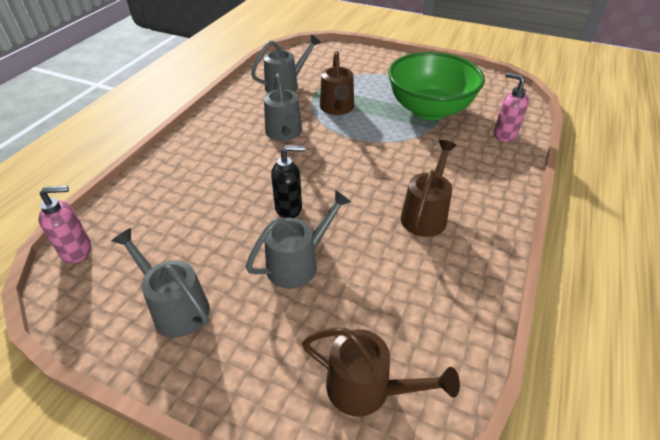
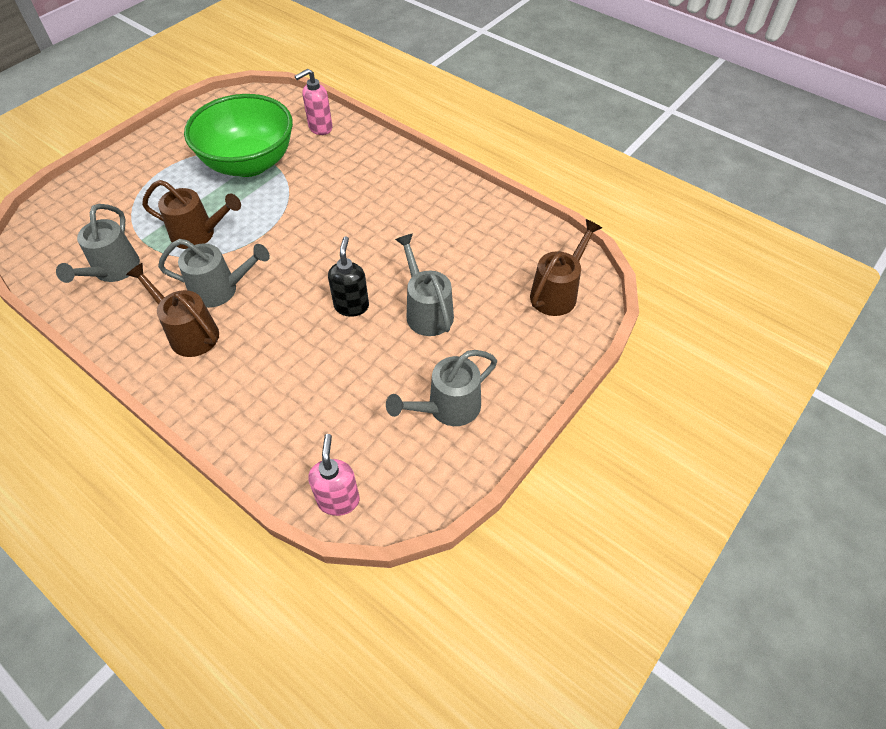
camera: 75 degrees left, 10 degrees up
(286, 85) = (113, 271): grey watering can -> grey watering can turned 150 degrees counterclockwise
(425, 214) = (401, 212): brown watering can -> brown watering can (188, 332)

